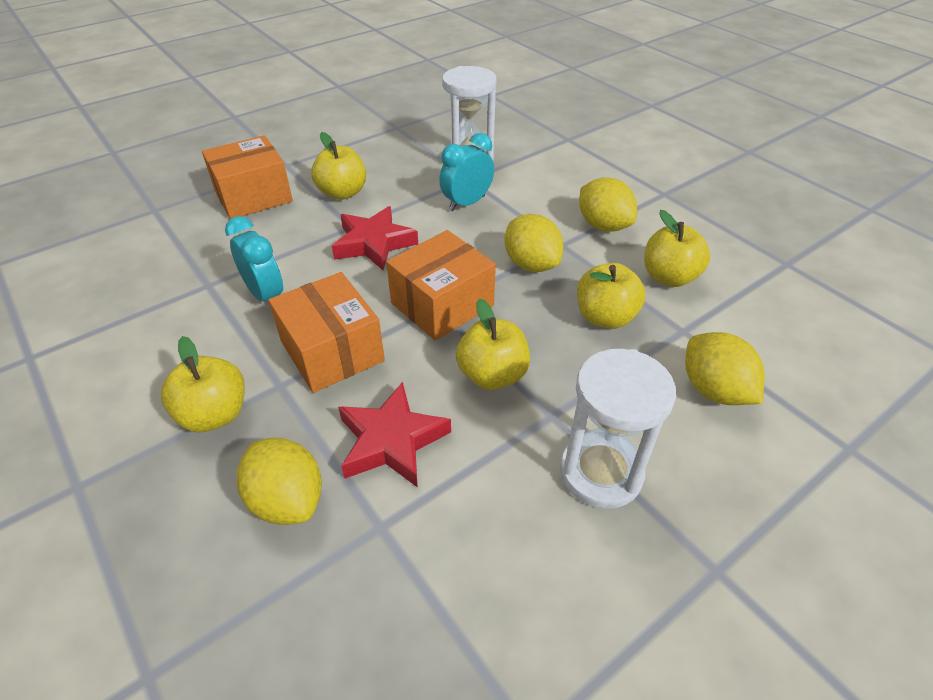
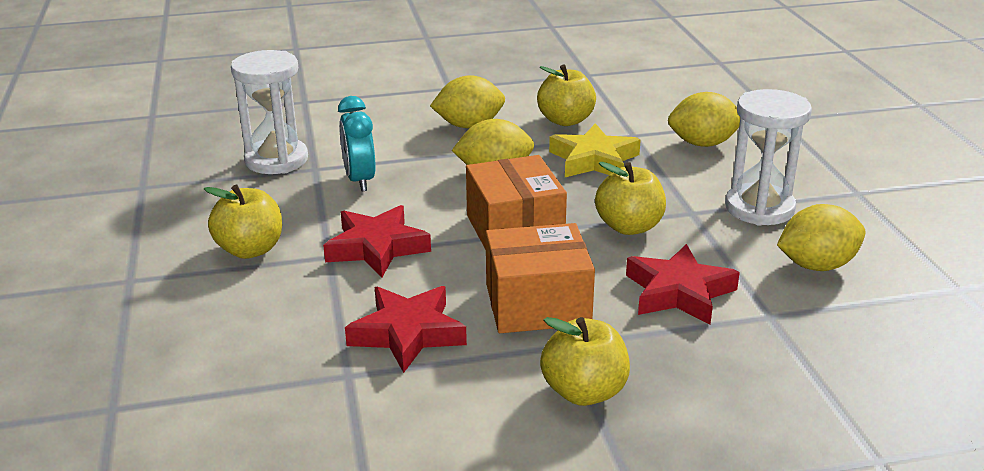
camera: 65 degrees left, 15 degrees down
(253, 196) = (179, 316): orange box -> none
(265, 295) = (407, 334): turquoise clock -> red star
(287, 500) = (720, 360): yellow lemon -> yellow lemon (816, 265)
(605, 317) = (594, 160): yellow apple -> yellow star

